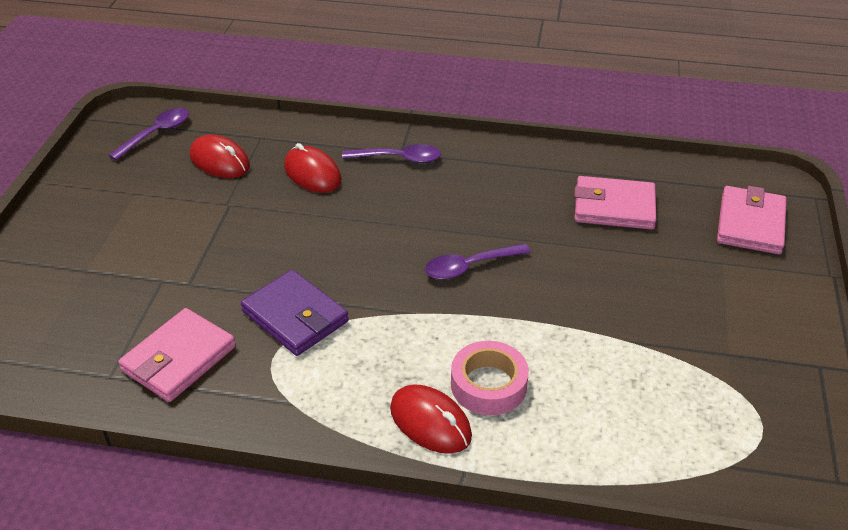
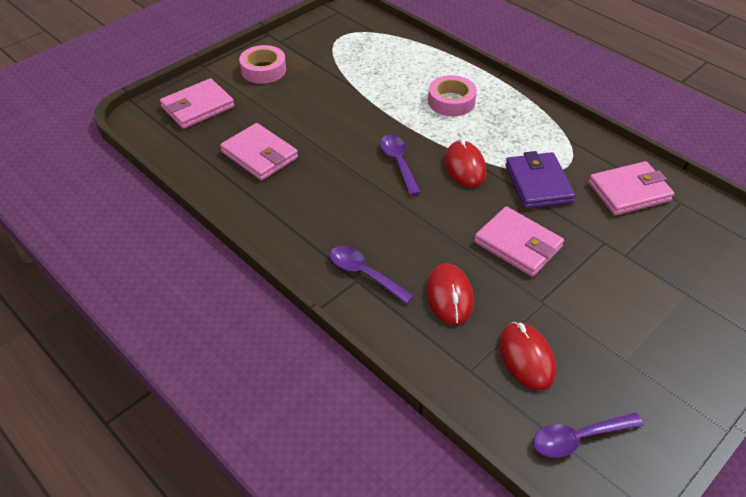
camera: 145 degrees left, 5 degrees up
(278, 241) = (518, 244): none -> pink wallet
(430, 422) = (497, 100): red mouse -> red mouse (465, 167)
(469, 267) = (398, 163): purple spoon -> purple spoon turned 120 degrees counterclockwise
(765, 307) = (263, 70): none -> pink tape

